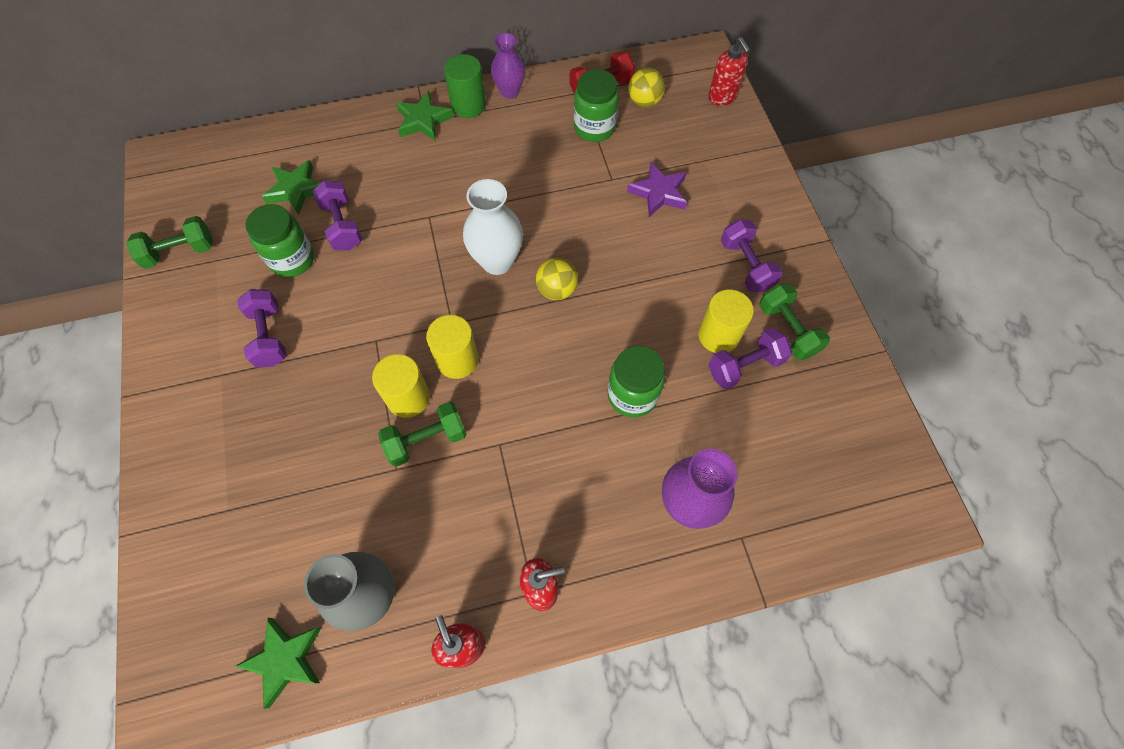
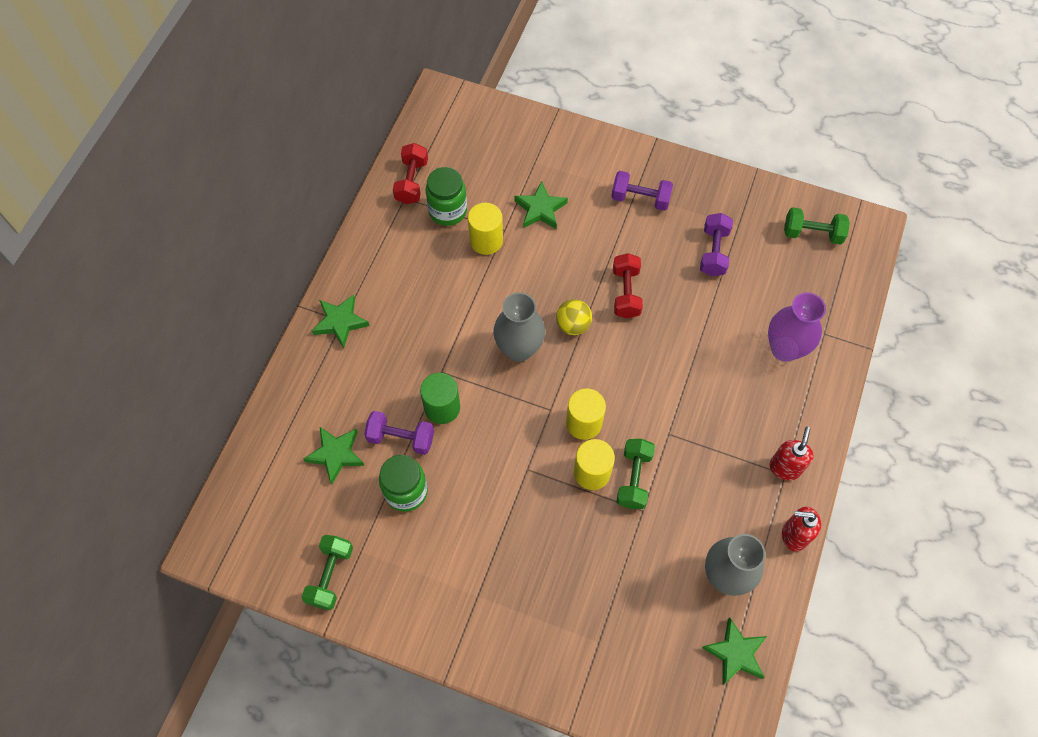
camera: 55 degrees left, 0 degrees up
(269, 336) = (468, 543): purple dumbbell -> none
(468, 105) = (351, 281): green cylinder -> green cylinder (442, 407)
(497, 261) = (519, 349): white vase -> grey vase
(509, 92) = (362, 245): purple vase -> none
(629, 314) = (626, 293): none -> red dumbbell
(632, 395) = (688, 331): green jar -> none
(644, 102) = (450, 163): yellow ball -> none
(659, 193) = (540, 209): purple star -> green star
(718, 335) = (680, 251): yellow cylinder -> yellow cylinder (486, 240)
(722, 97) = (488, 113): red soap dispenser -> none
(787, 330) = (705, 210): green dumbbell -> green dumbbell (812, 233)

